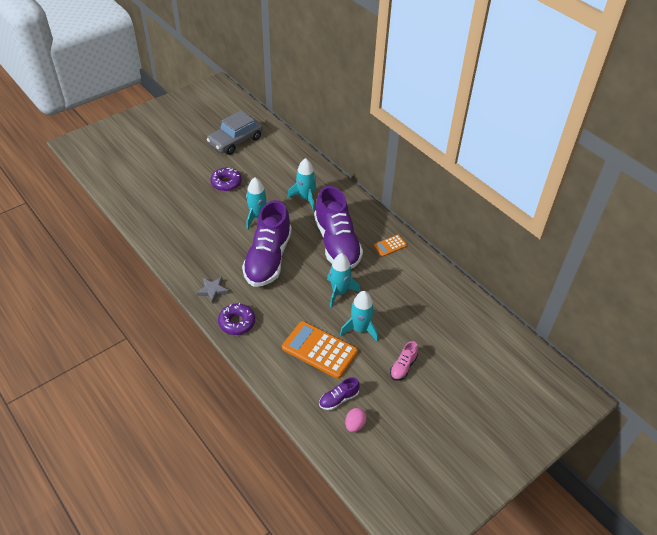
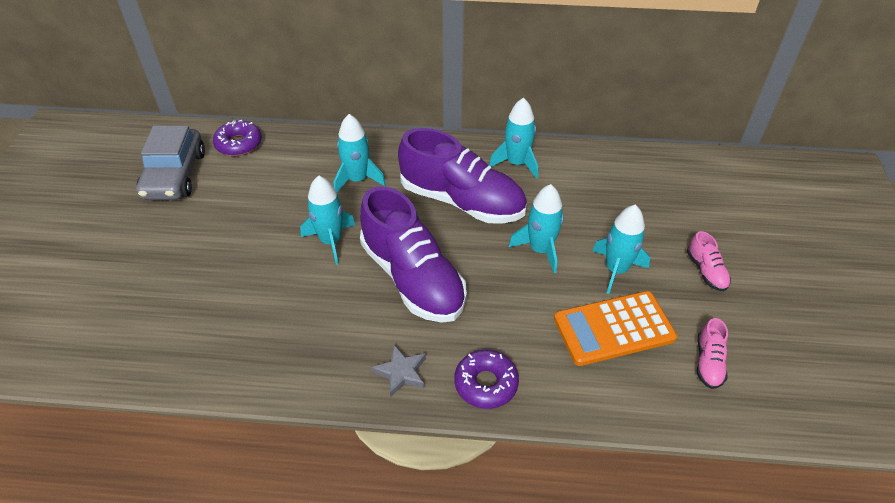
camera: 45 degrees left, 0 degrees up
(226, 183) = (232, 231): purple donut -> purple donut (239, 144)
(338, 399) = (708, 362): purple shoe -> pink shoe
(355, 425) = (761, 374): pink egg -> none
(390, 246) = (516, 163): orange calculator -> turquoise rocket

